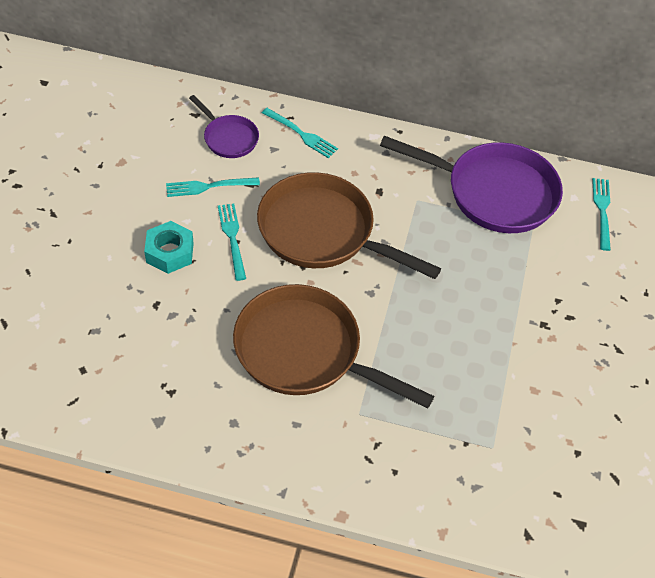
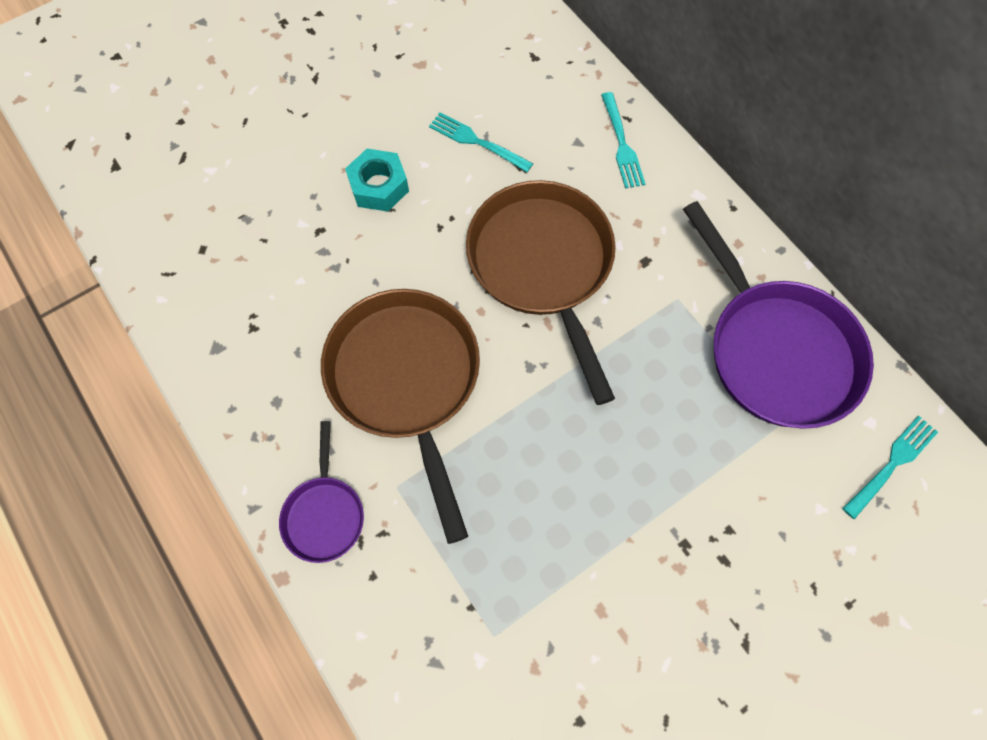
camera: 45 degrees right, 15 degrees up
(228, 138) = (543, 102): purple pan -> purple pan (324, 514)
(232, 238) = (449, 211): turquoise fork -> none

